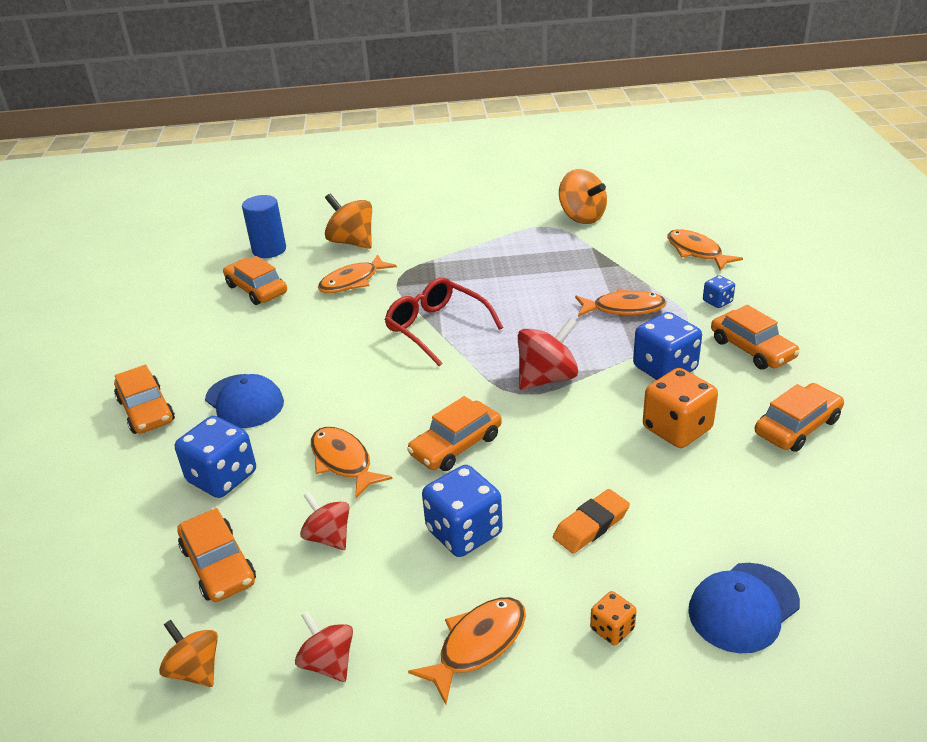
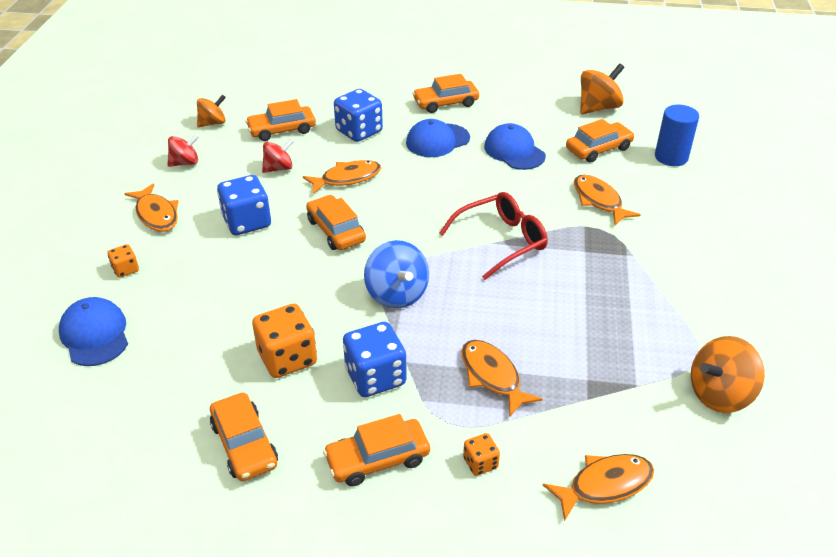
camera: 100 degrees right, 5 degrees up
(265, 341) = (514, 151): none -> blue cap
(352, 242) = (679, 206): orange spinning top -> orange spinning top (598, 108)
(547, 378) = (397, 294): red spinning top -> blue spinning top
(591, 525) = (214, 281): orange eraser -> none
(624, 308) = (492, 376): orange fish -> orange fish turned 135 degrees clockwise
(717, 301) = (480, 463): blue dice -> orange dice

